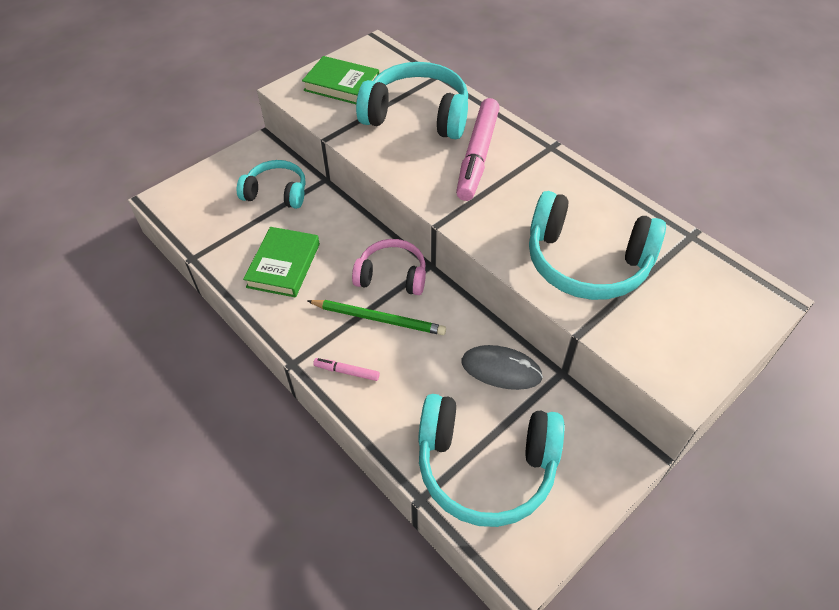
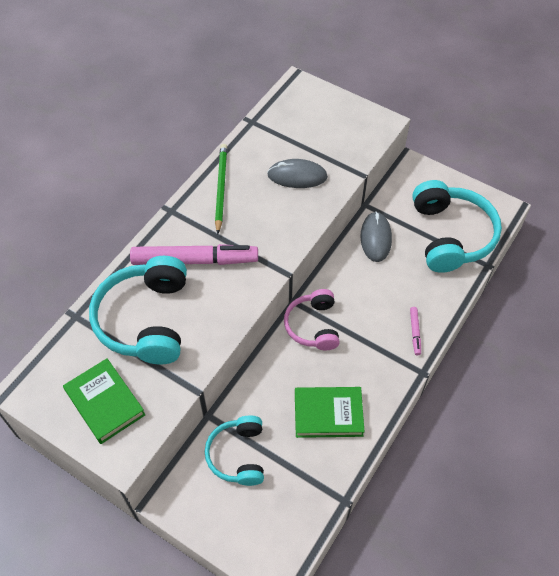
camera: 105 degrees left, 5 degrees up
(342, 85) = (105, 403): green book -> green book turned 45 degrees counterclockwise
(378, 318) = (359, 324): green pencil -> green pencil (221, 188)
(586, 262) = (297, 176): turquoise headphones -> grey mouse

